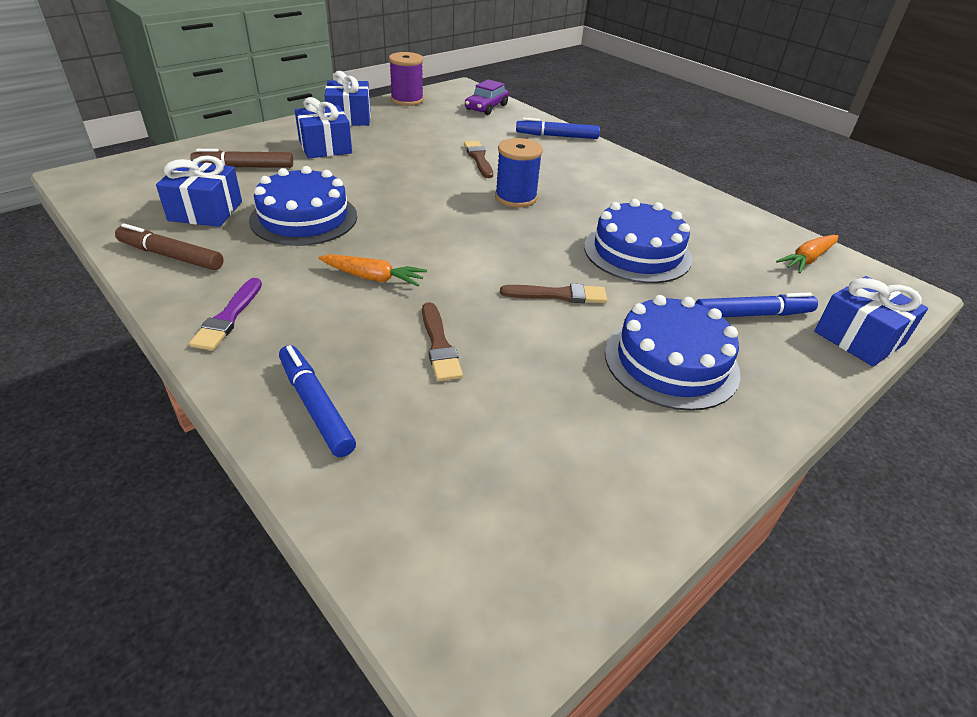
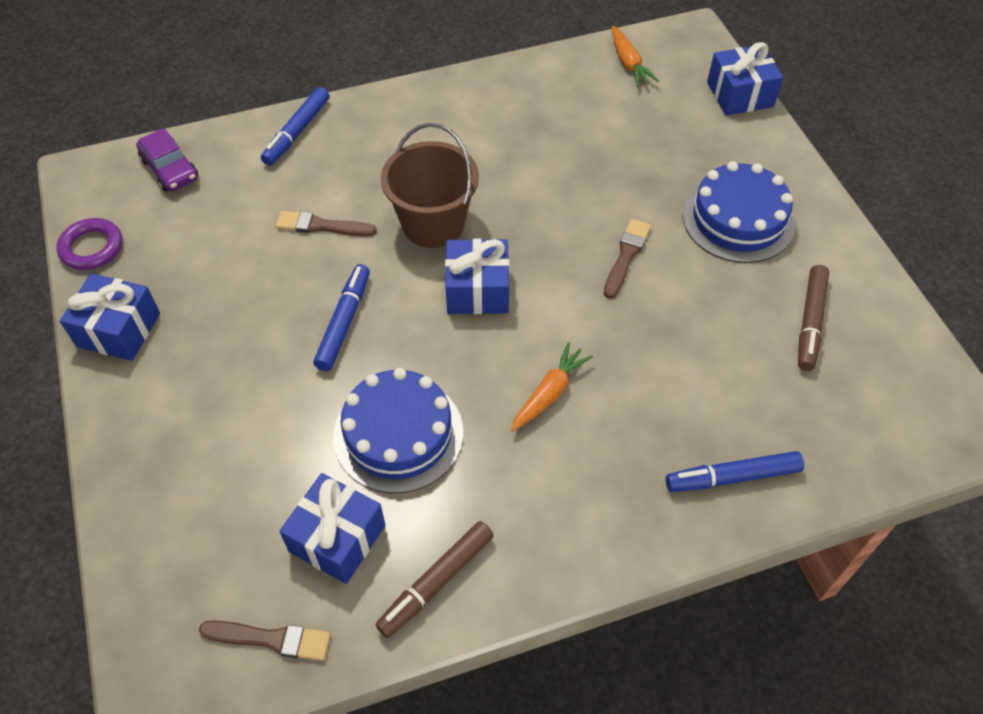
camera: 65 degrees left, 15 degrees up
(228, 317) = (581, 532): purple brush -> none
(245, 167) = (226, 481): brown marker -> brown marker (810, 322)
(325, 147) = (206, 377): blue gift -> blue gift (477, 290)
(407, 100) = (92, 248): purple spool -> purple ring
(439, 345) = (674, 367): brown brush -> brown brush (271, 639)
(515, 197) = (433, 224): blue spool -> brown bucket
(637, 252) = (577, 171): blue cake -> none
(751, 314) = (693, 140): blue marker -> blue marker (344, 322)

